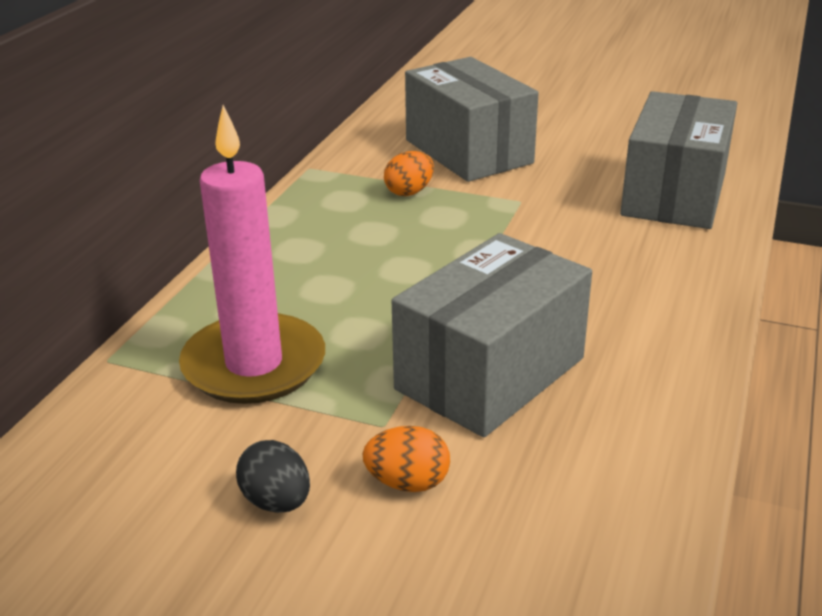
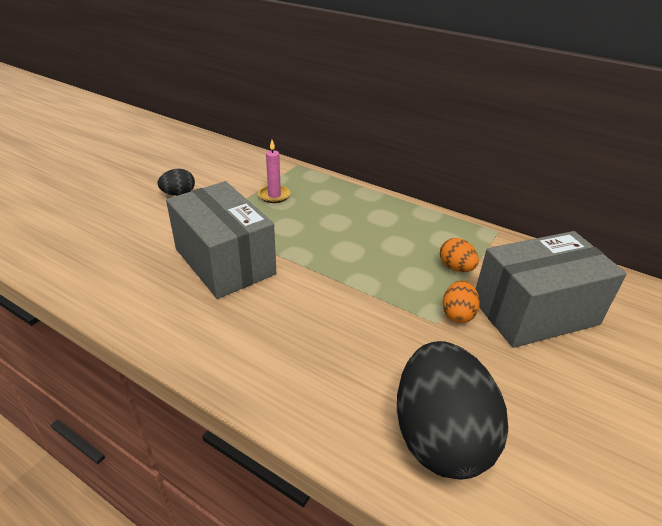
camera: 100 degrees right, 5 degrees up
(254, 364) = (274, 196): pink candle -> pink candle, size x0.47
(408, 483) = (164, 224): orange egg -> orange egg (457, 314)
(674, 194) = (440, 437): grey box -> black egg

